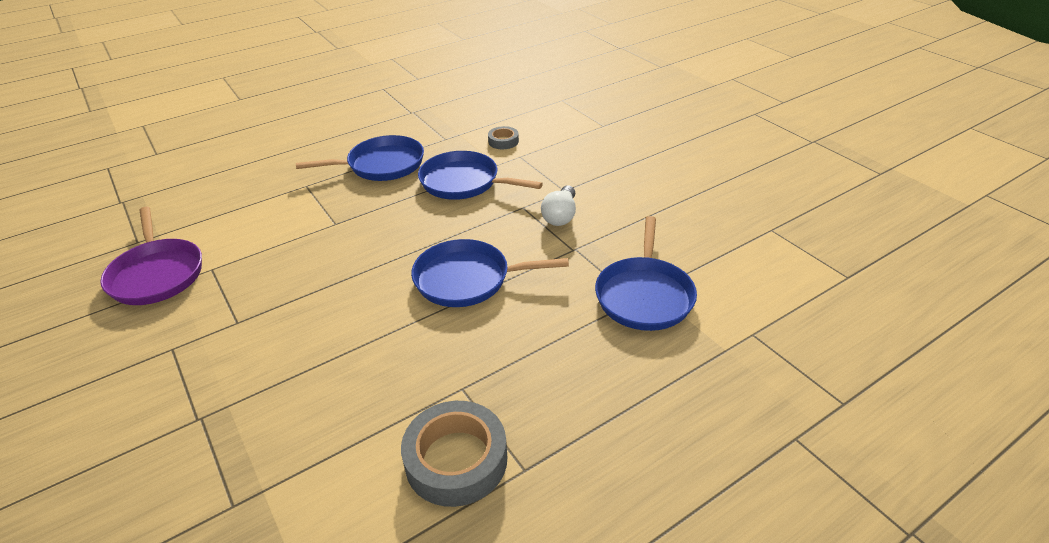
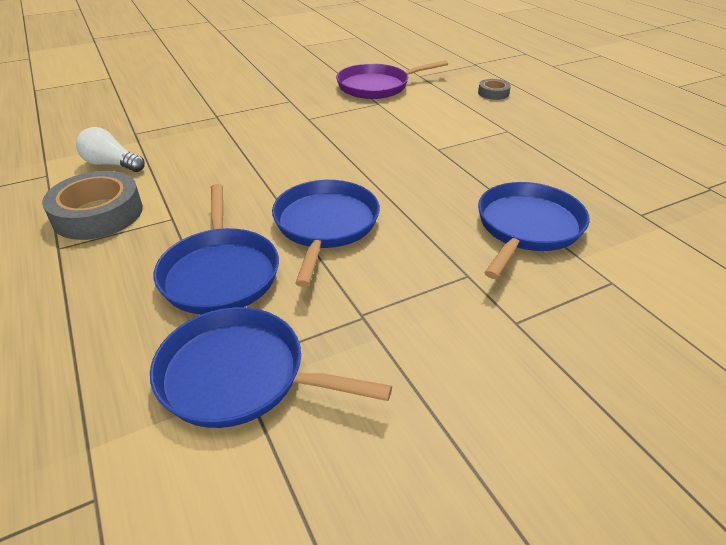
camera: 95 degrees right, 0 degrees up
(382, 165) = (558, 170): blue pan -> blue pan (220, 273)
(503, 141) = (655, 268): grey tape -> grey tape (493, 93)
(560, 216) = (444, 311): white light bulb -> white light bulb (112, 164)

